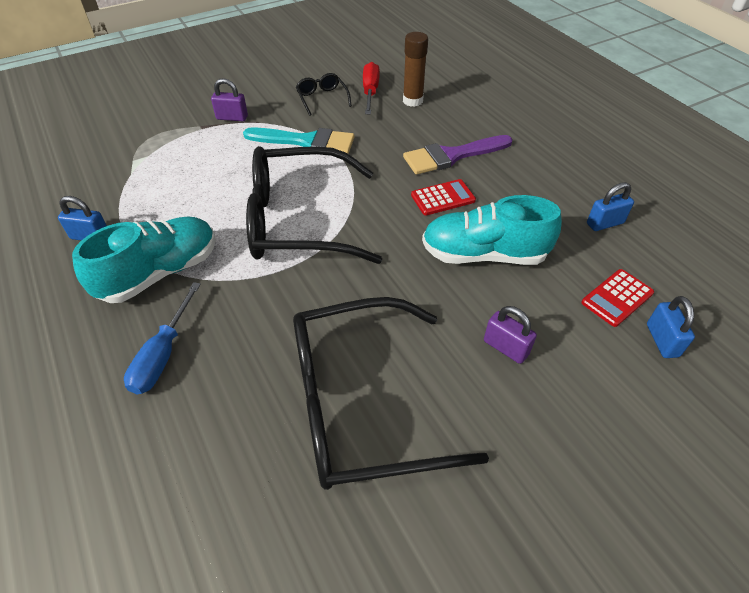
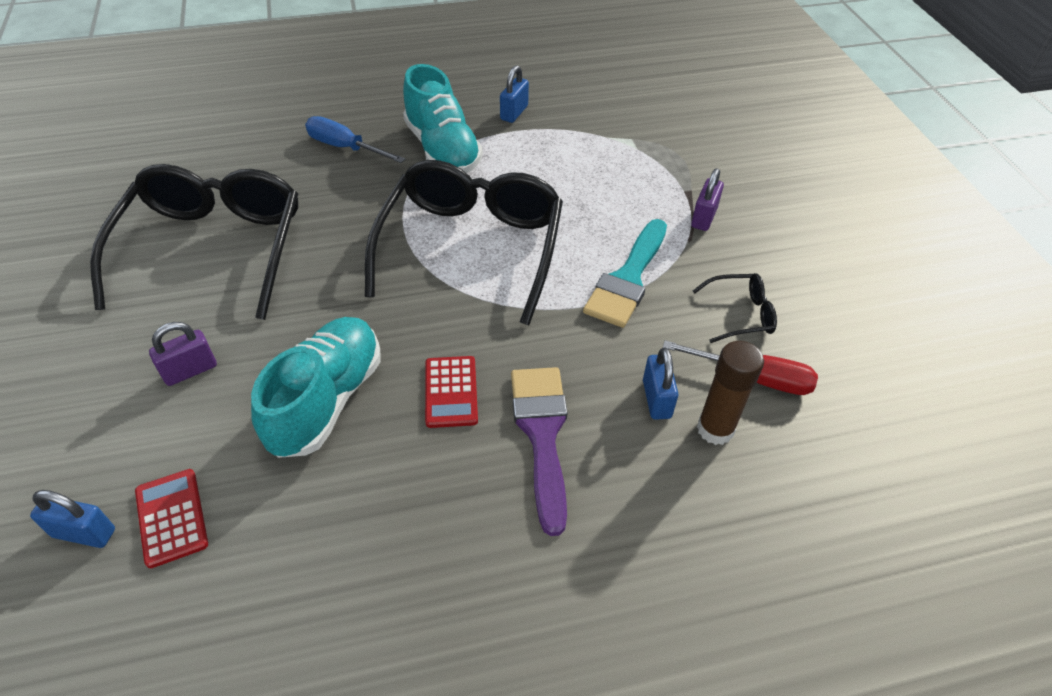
camera: 105 degrees right, 0 degrees up
(605, 223) = (300, 582): blue padlock -> blue padlock (656, 399)

